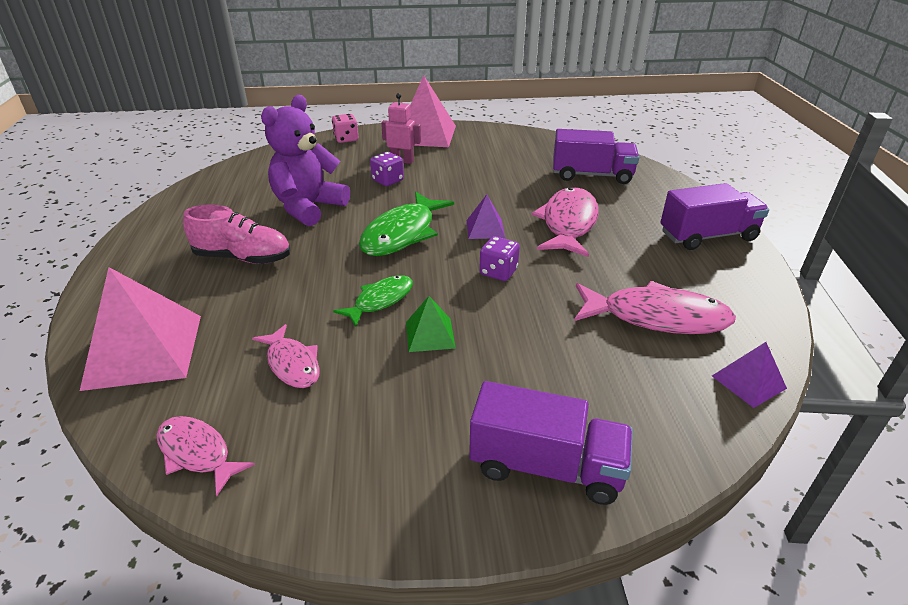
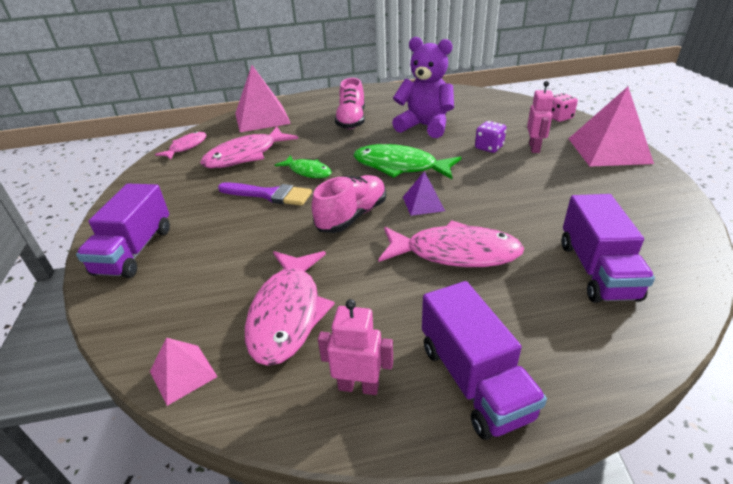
camera: 85 degrees right, 0 degrees up
(292, 364) = (246, 155): pink fish -> pink fish, size x1.70
(430, 334) = (269, 195): green pyramid -> purple brush
(498, 272) = (352, 216): purple dice -> pink shoe
(728, 282) = (358, 386): none -> pink robot
(748, 382) = (183, 374): purple pyramid -> pink pyramid

